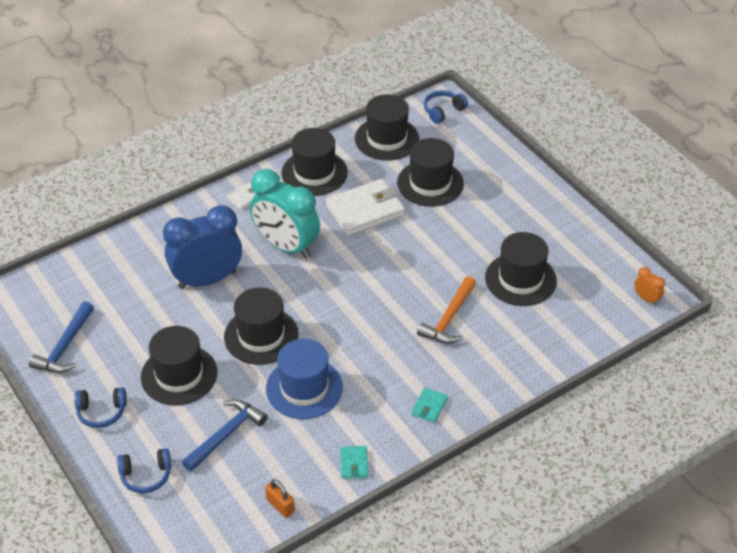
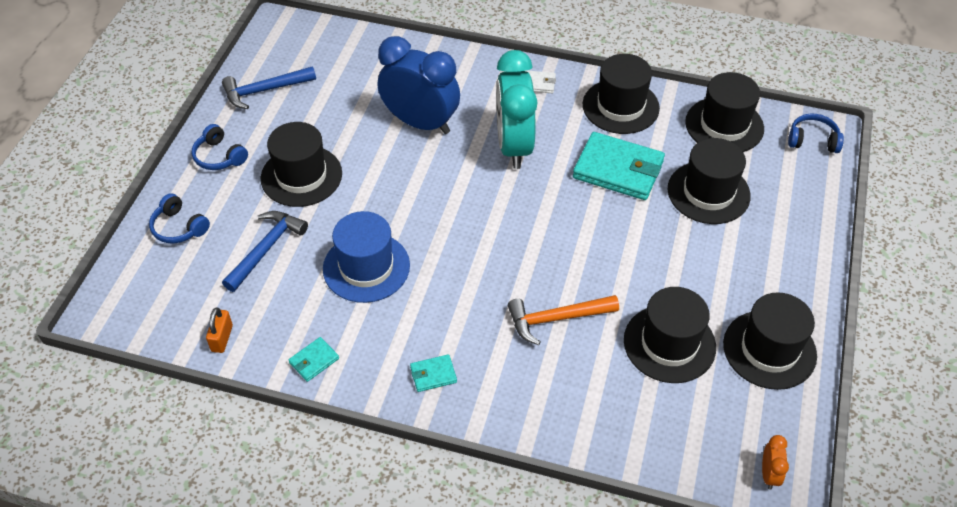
camera: 50 degrees right, 5 degrees up
(226, 435) = (266, 249): blue hammer -> blue hammer turned 60 degrees counterclockwise
(261, 336) = (395, 198): black hat -> black hat (769, 349)
(365, 210) = (618, 169): white wallet -> turquoise wallet

